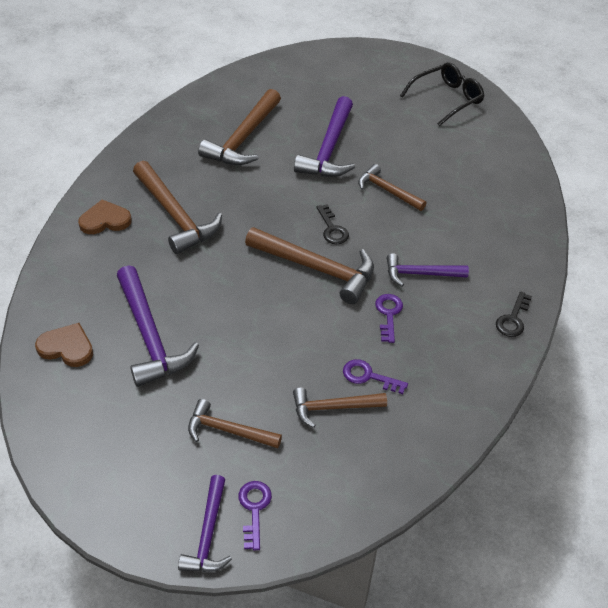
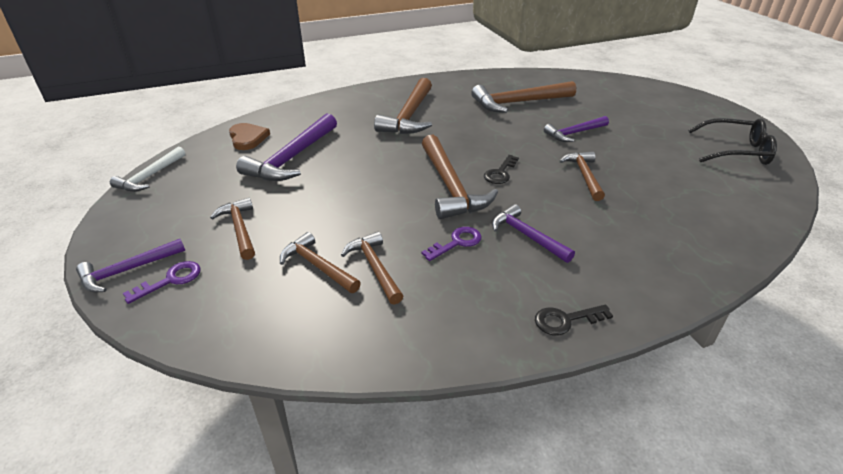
camera: 50 degrees right, 10 degrees down
(51, 457) = (150, 176): none -> white hammer
(105, 220) = (368, 100): brown heart -> none
(329, 149) = (574, 133): purple hammer -> purple hammer, size x0.60
(369, 376) = (374, 267): purple key -> brown hammer

